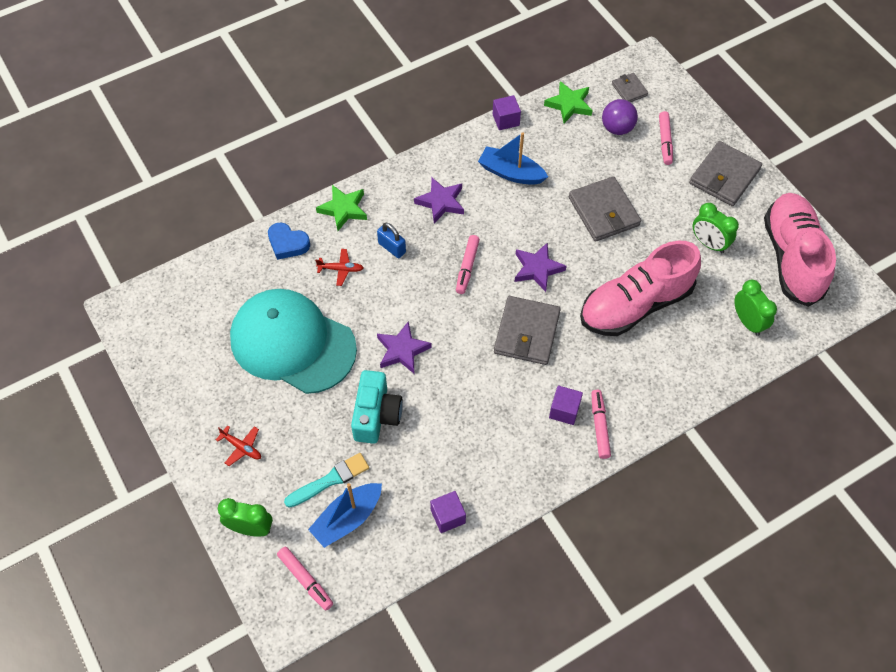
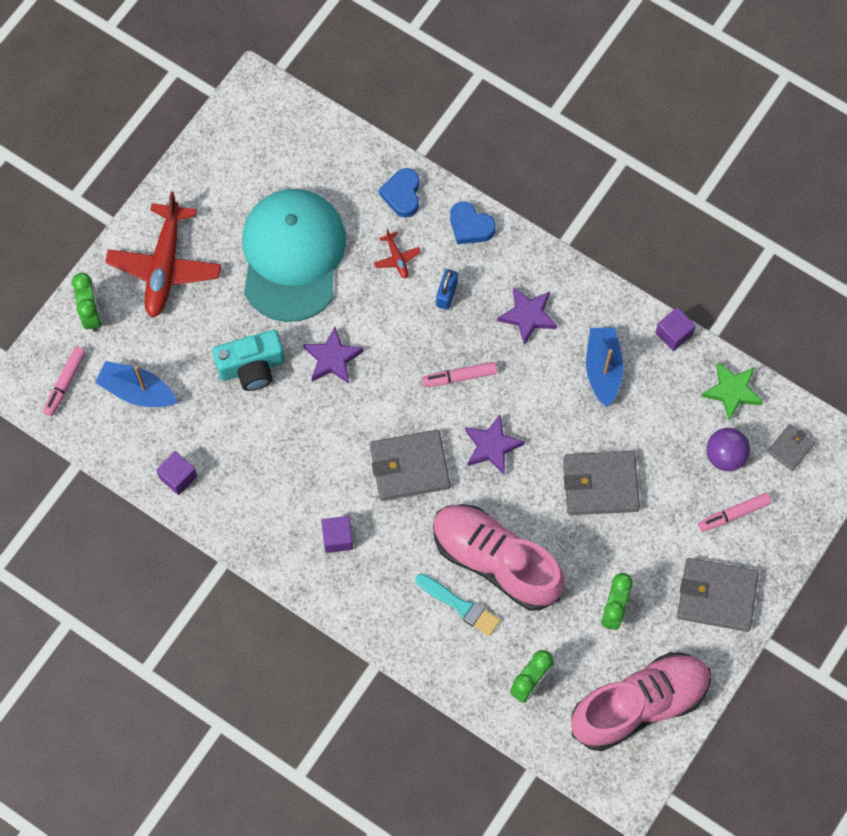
camera: 65 degrees right, 10 degrees up
(242, 447) = (165, 266): red plane -> red plane, size x2.38
(330, 480) = (167, 358): turquoise brush -> turquoise brush (460, 605)
(343, 209) = (470, 226): green star -> blue heart
(599, 426) = (335, 578): pink marker -> none
(603, 211) = (600, 485): grey wallet -> grey wallet turned 45 degrees clockwise

